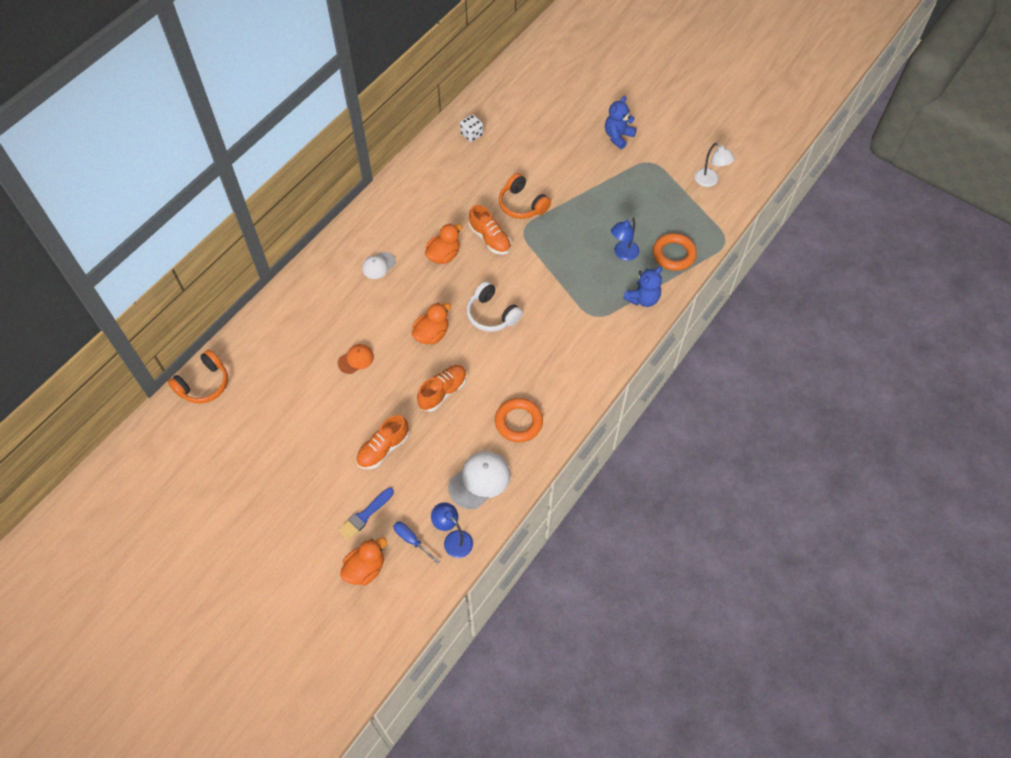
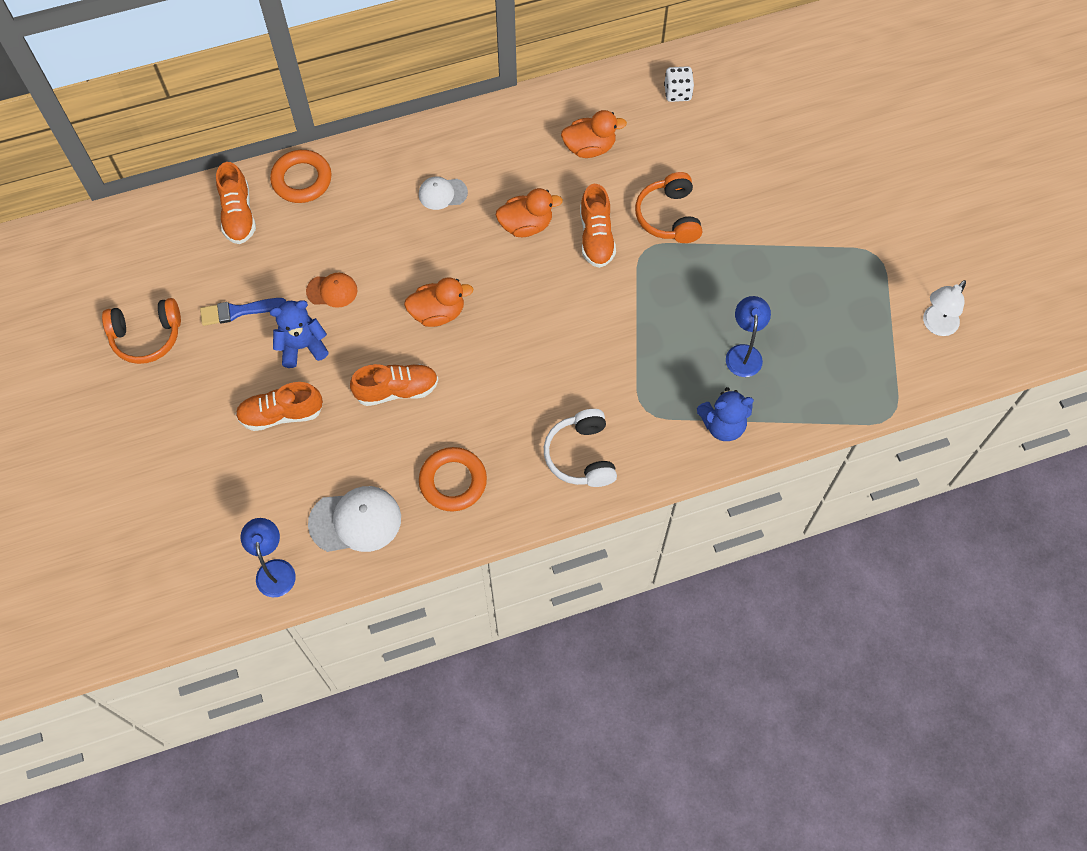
camera: 35 degrees right, 5 degrees up
(204, 384) = (156, 219): orange headphones -> orange headphones (147, 336)
(257, 350) = (238, 214): none -> orange shoe
(365, 515) = (204, 477): blue brush -> blue brush (238, 311)
(365, 569) = (159, 537): orange duck -> orange duck (589, 147)
(411, 540) = (230, 539): blue screwdriver -> none
(492, 314) = (525, 332): white headphones -> white headphones (581, 455)
(618, 136) = (861, 197): blue teddy bear -> blue teddy bear (302, 346)
(623, 254) = (743, 353): blue lamp -> blue lamp turned 105 degrees clockwise
(674, 254) = (808, 393): orange ring -> orange ring (302, 180)
(710, 181) = (935, 325): white lamp -> white lamp turned 45 degrees clockwise

